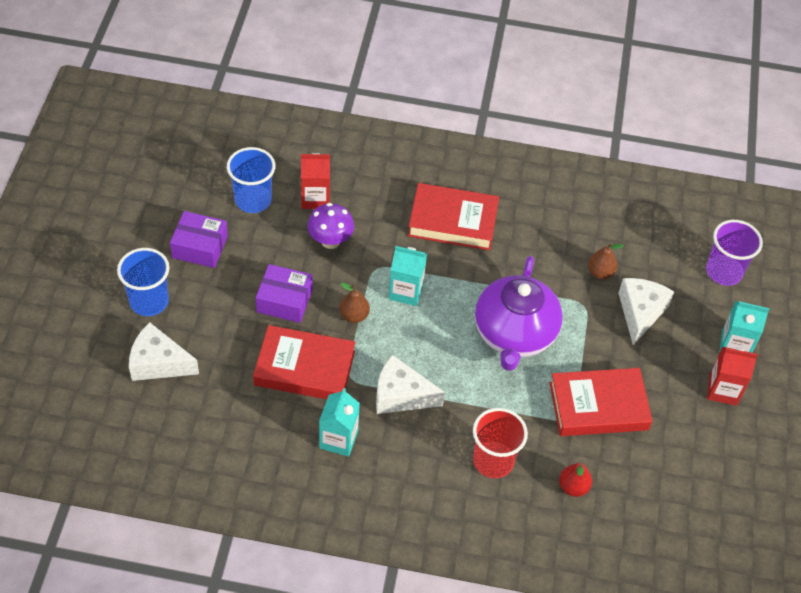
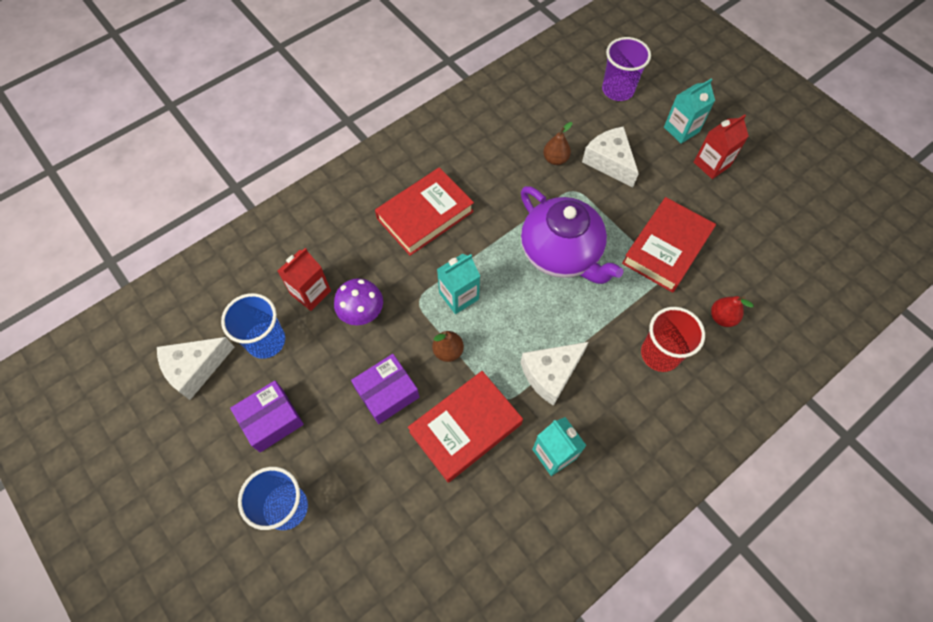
camera: 45 degrees left, 10 degrees up
(158, 363) = (357, 548): white cheese -> white cheese (195, 368)

